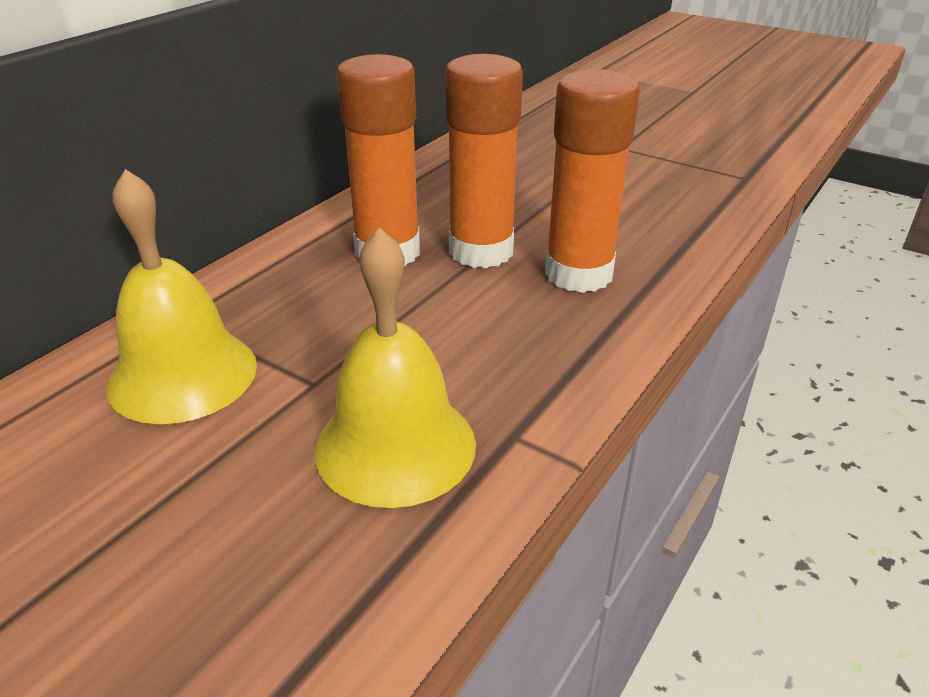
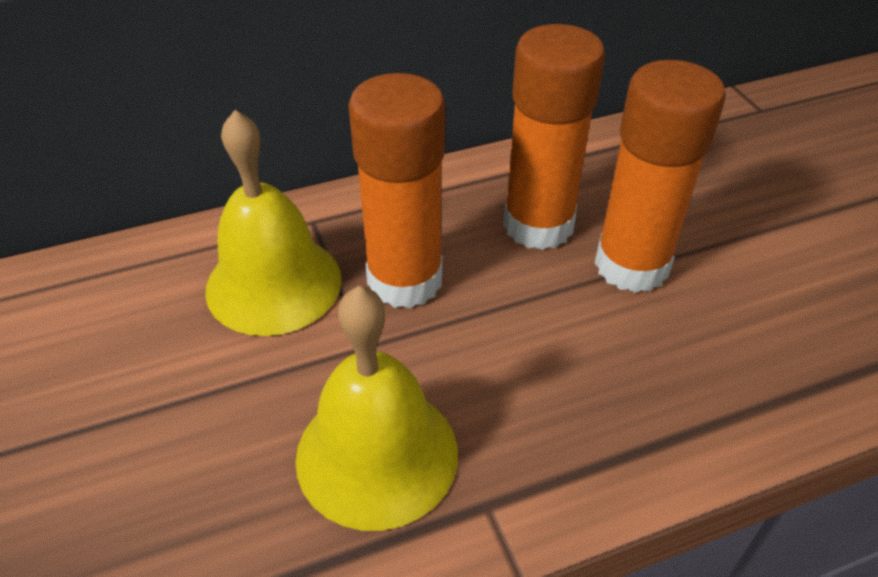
camera: 35 degrees right, 10 degrees up
(578, 274) = (714, 344): orange glue stick -> orange glue stick (405, 280)

